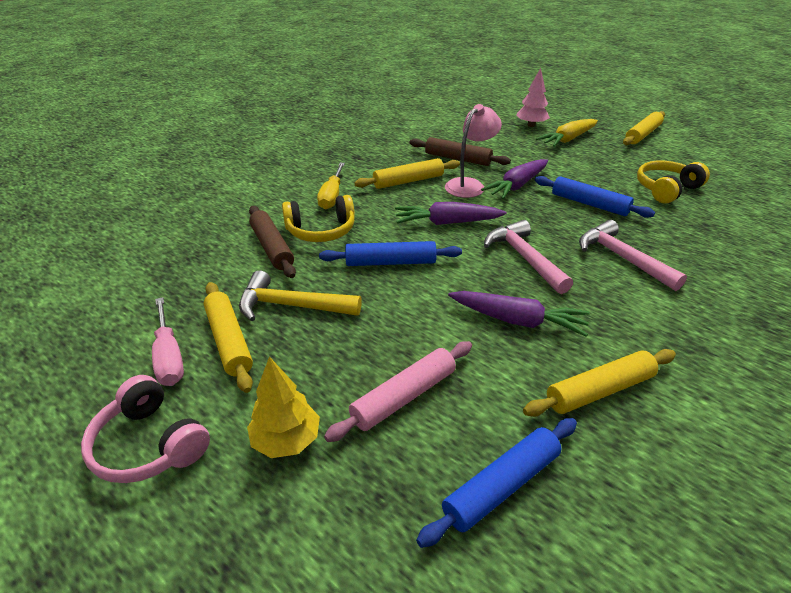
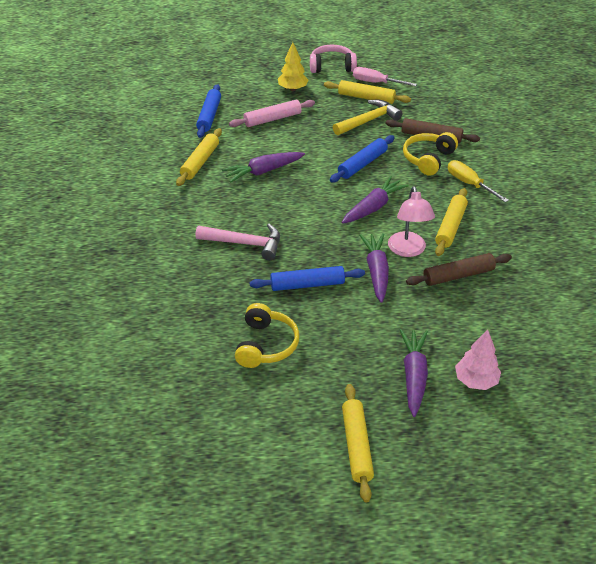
camera: 135 degrees right, 5 degrees up
(404, 397) = (272, 119): pink rolling pin -> pink rolling pin turned 60 degrees clockwise
(524, 258) = (299, 209): pink hammer -> none
(568, 139) = (414, 376): yellow carrot -> purple carrot

